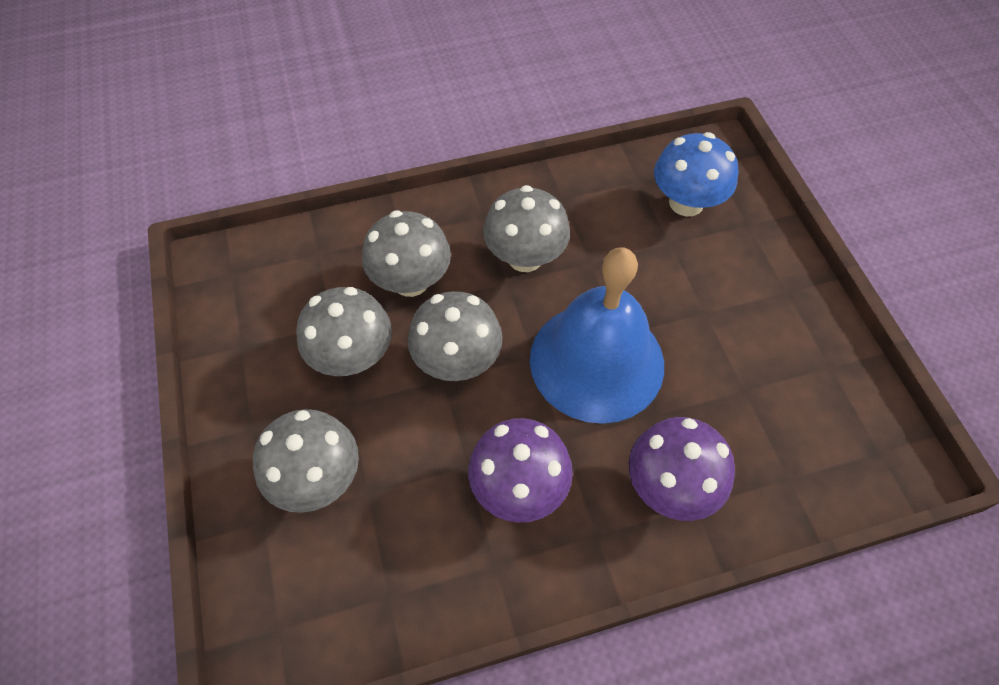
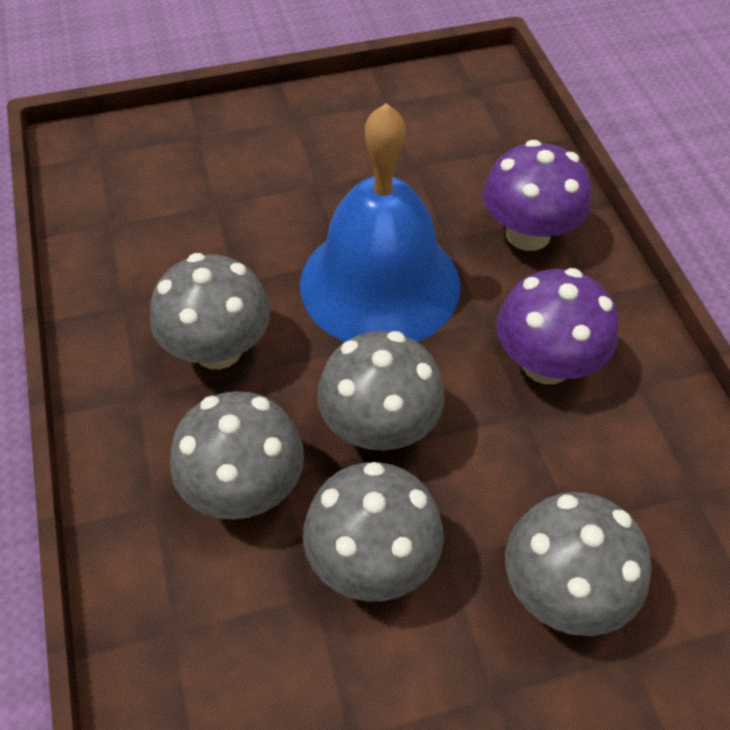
camera: 90 degrees left, 5 degrees down
(686, 202) = (155, 183): blue mushroom -> none

